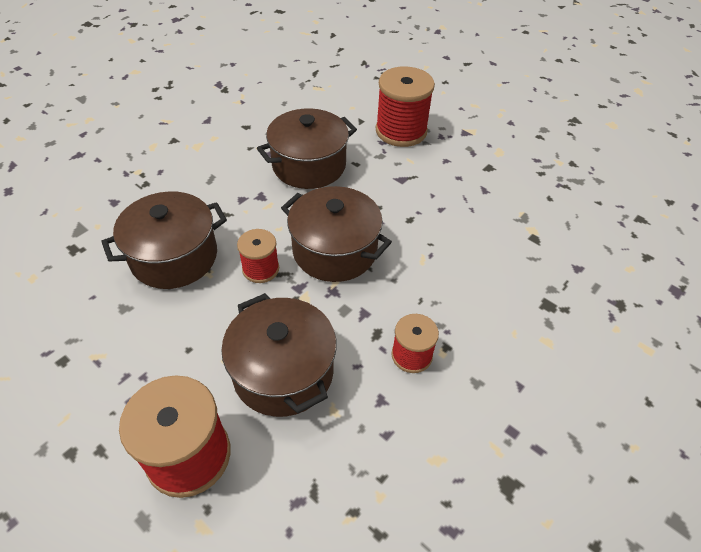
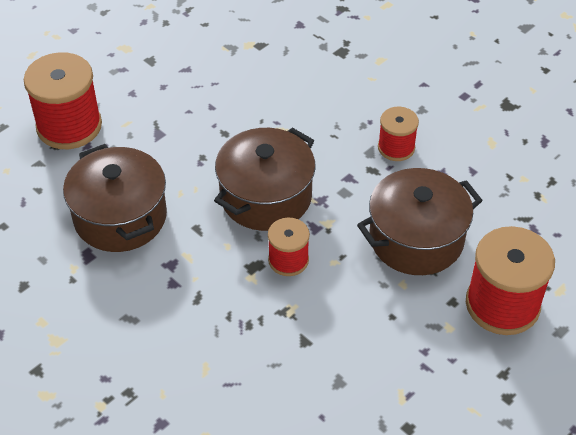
camera: 85 degrees left, 0 degrees up
(174, 257) = (265, 342): brown pot -> none

